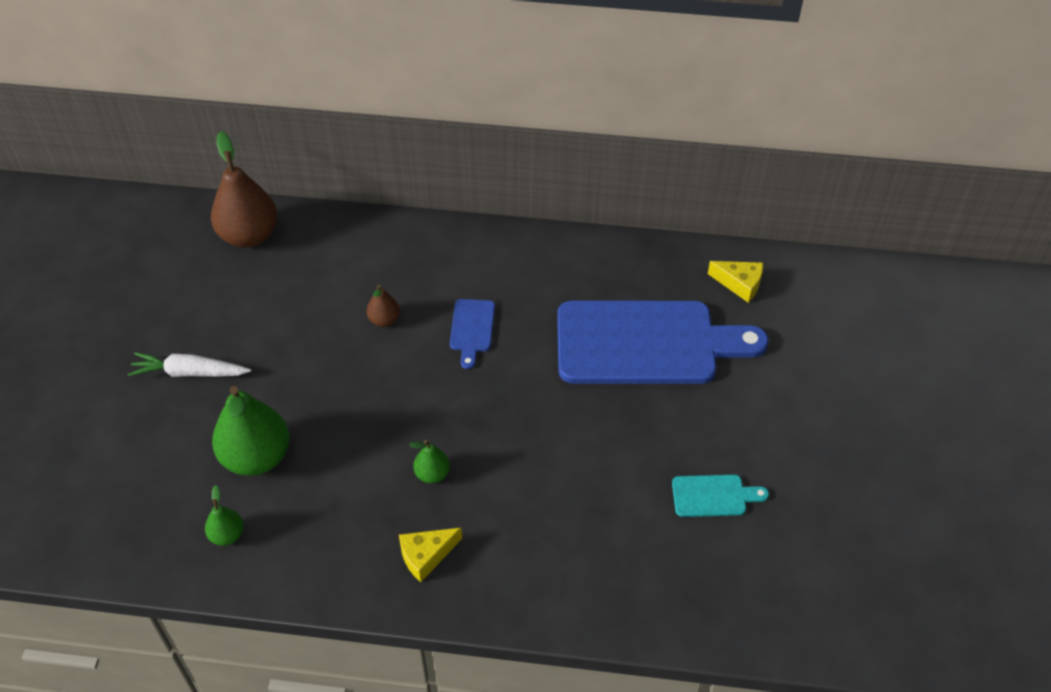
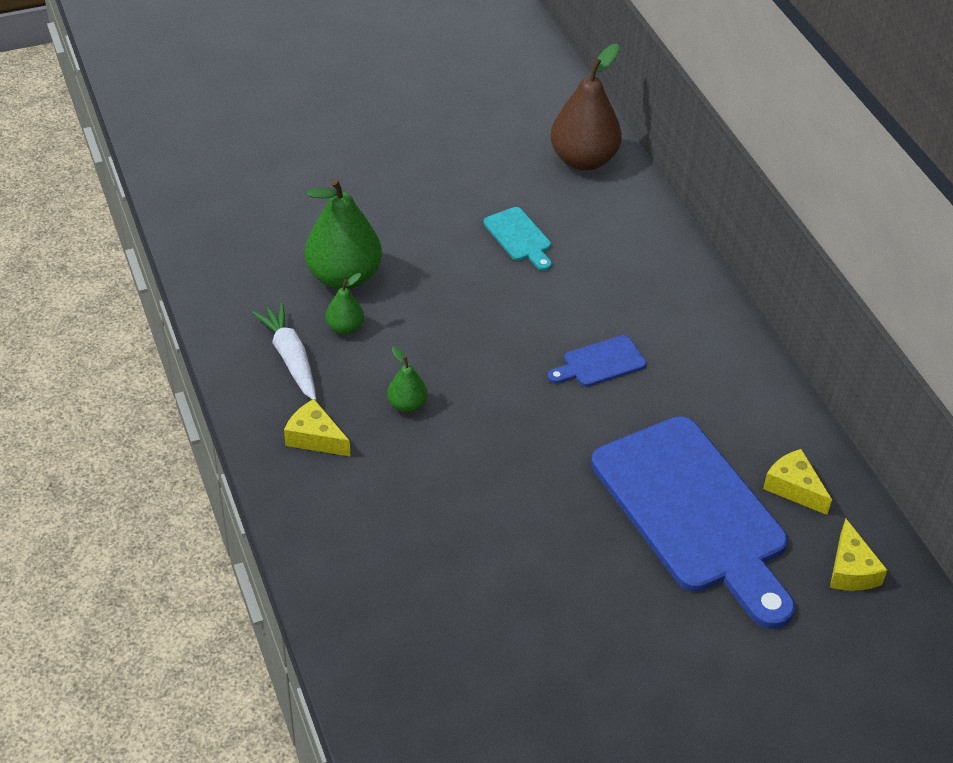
camera: 60 degrees right, 5 degrees down
(190, 373) = (402, 194): white carrot -> white carrot (290, 358)
(227, 535) = (254, 295): green pear -> green pear (345, 328)
(384, 320) = (560, 294): brown pear -> none
(655, 278) = (794, 488): none -> yellow cheese
(713, 496) = (534, 646): turquoise cutting board -> turquoise cutting board (519, 237)

